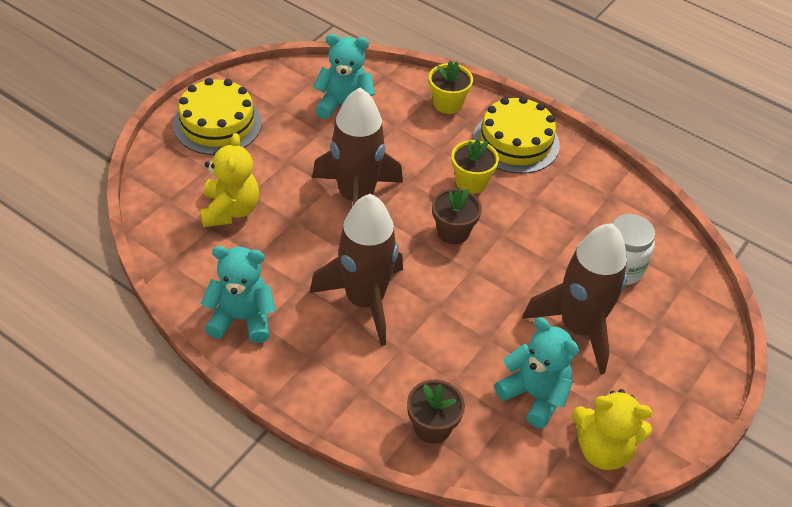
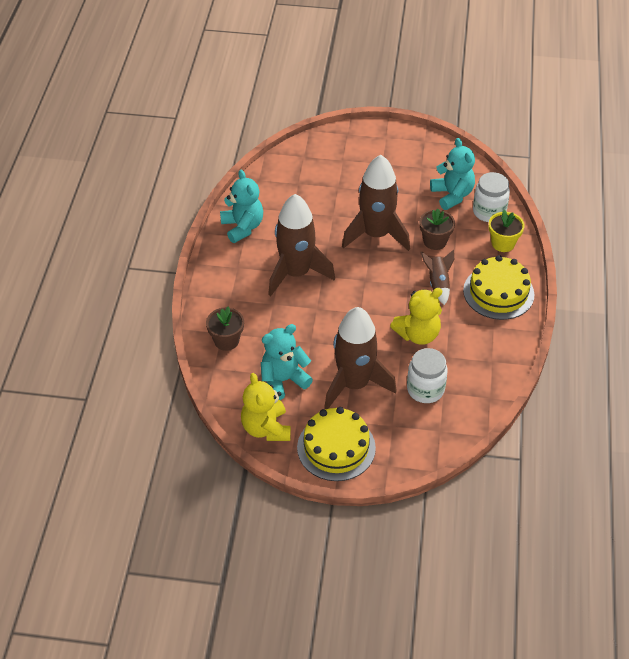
camera: 65 degrees right, 0 degrees up
(217, 123) = (382, 147): yellow cake -> yellow cake (336, 447)
(230, 210) = (318, 185): yellow teddy bear -> yellow teddy bear (418, 334)
(393, 91) = (489, 212): none -> white jar
(453, 232) = (386, 292): brown flower pot -> brown flower pot (435, 241)
(471, 182) = (438, 284): yellow flower pot -> brown rocket
(534, 395) = (283, 380): turquoise teddy bear -> turquoise teddy bear turned 135 degrees counterclockwise

